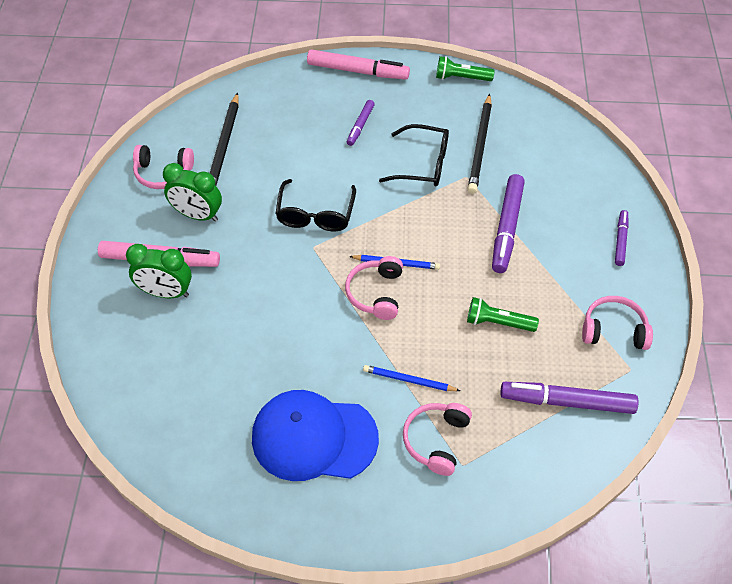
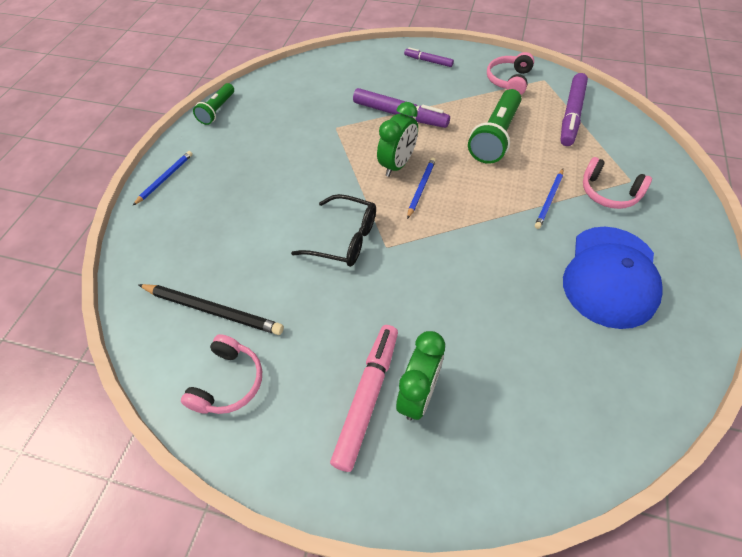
camera: 75 degrees left, 0 degrees up
(197, 215) = (310, 349): green clock -> green clock (397, 165)
(357, 71) = (165, 178): pink marker -> blue pencil
(360, 126) = (241, 187): purple marker -> none
(376, 293) = (452, 207): pink headphones -> none
(423, 164) = (310, 151): black glasses -> none
(480, 146) = (304, 113): black pencil -> none
(498, 322) = (495, 137): green flashlight -> green flashlight, size x1.66

